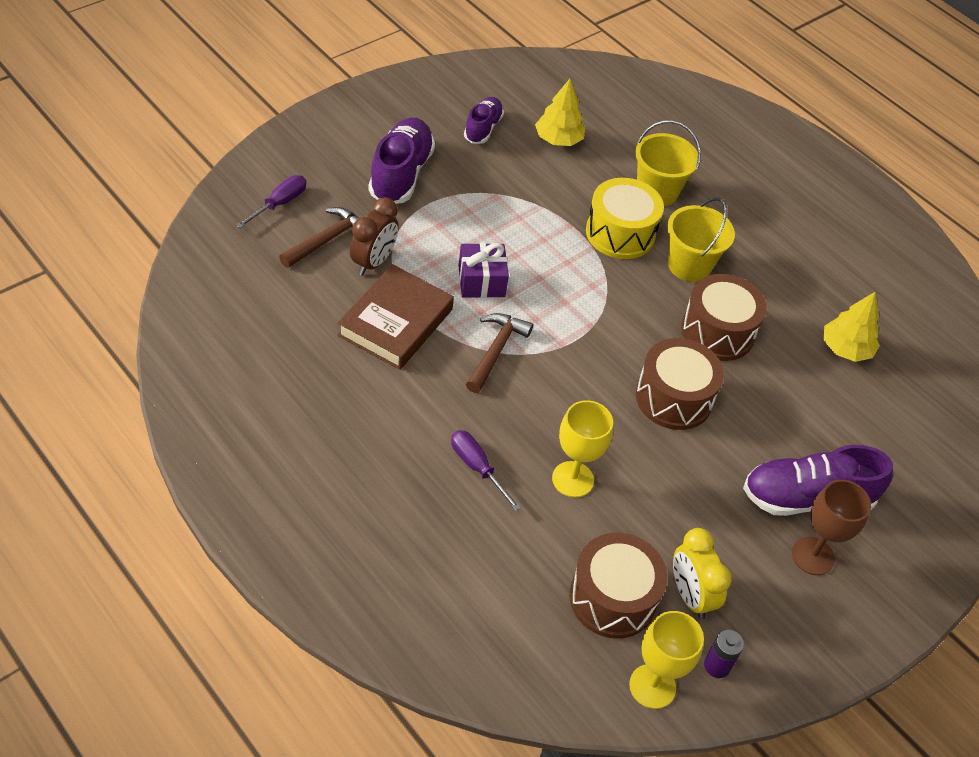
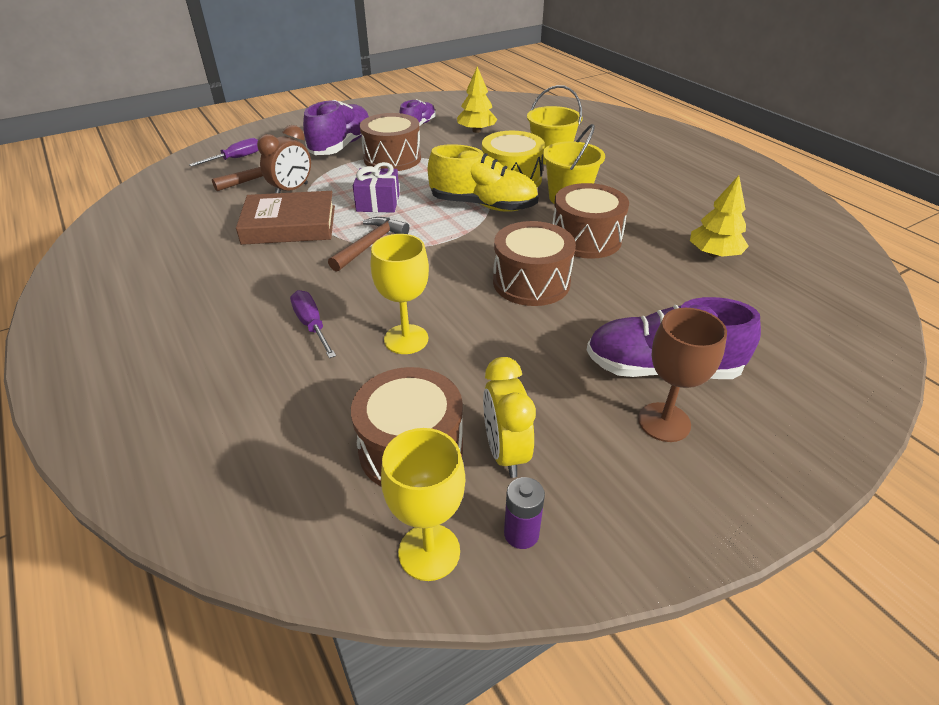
camera: 15 degrees right, 10 degrees down
(395, 322) = (289, 225): brown book -> brown book turned 45 degrees clockwise
(472, 198) = (392, 158): none -> brown drum
(599, 281) = (483, 205): none -> yellow shoe

